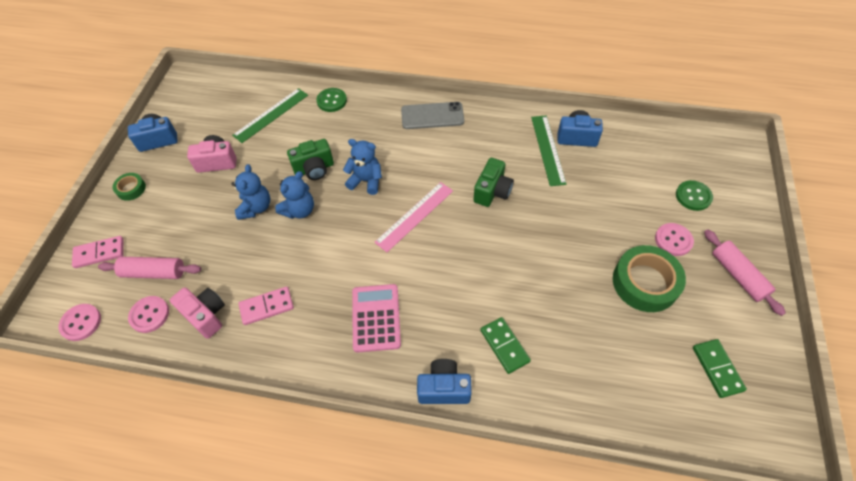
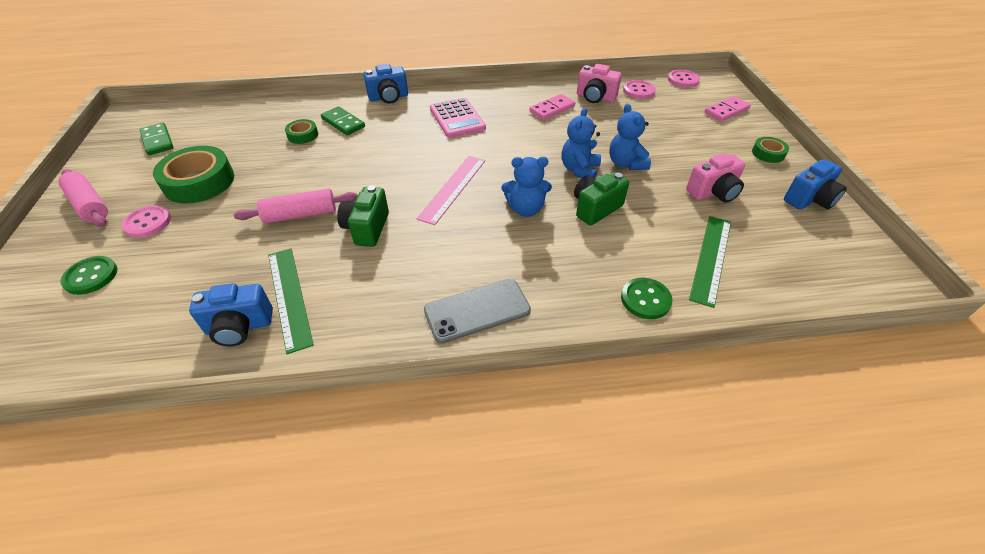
camera: 160 degrees right, 10 degrees down
(154, 272) = (665, 109): pink rolling pin -> pink rolling pin (300, 215)
(550, 334) = (303, 135): none -> green tape

